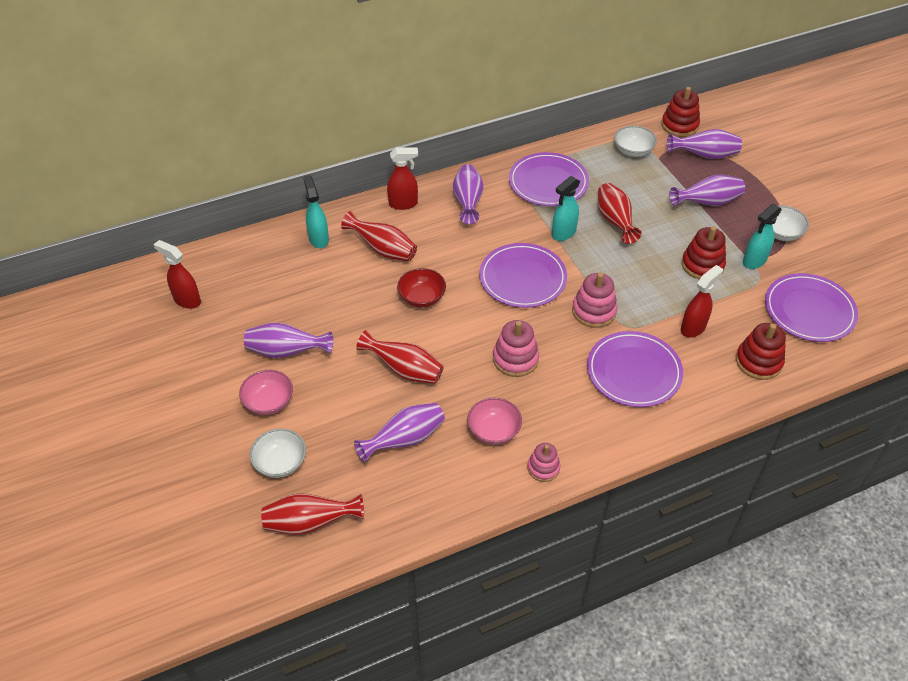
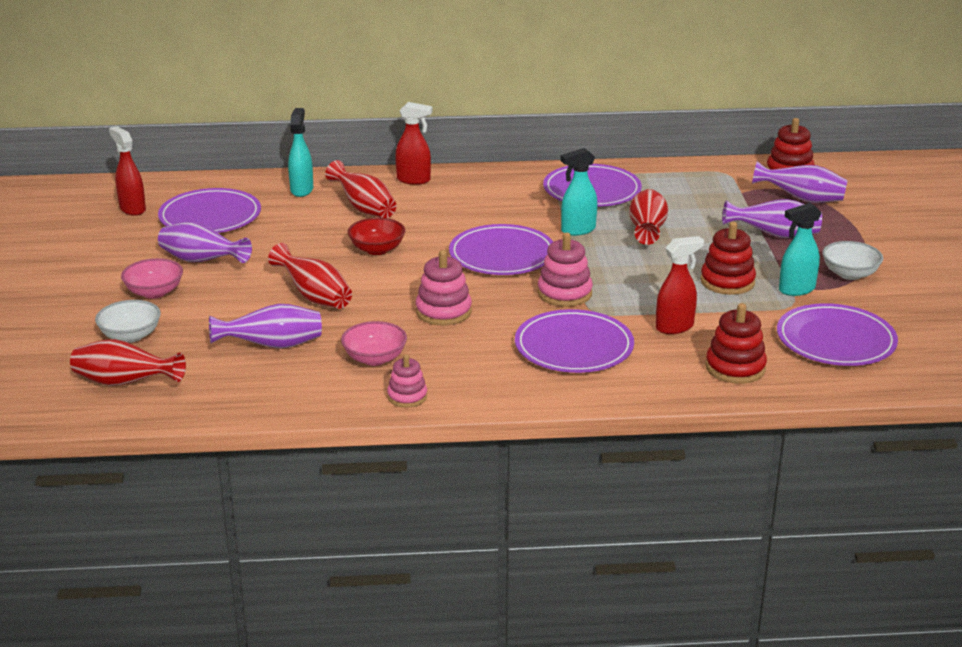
camera: 20 degrees right, 20 degrees down
(260, 292) = (210, 216): none -> purple plate
(468, 202) = (486, 190): purple vase -> none
(633, 151) = (714, 182): white bowl -> none

